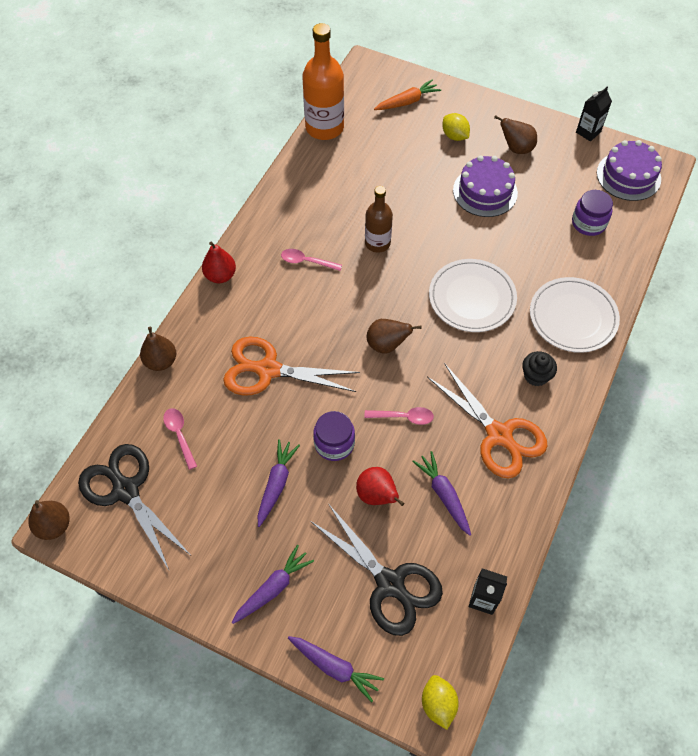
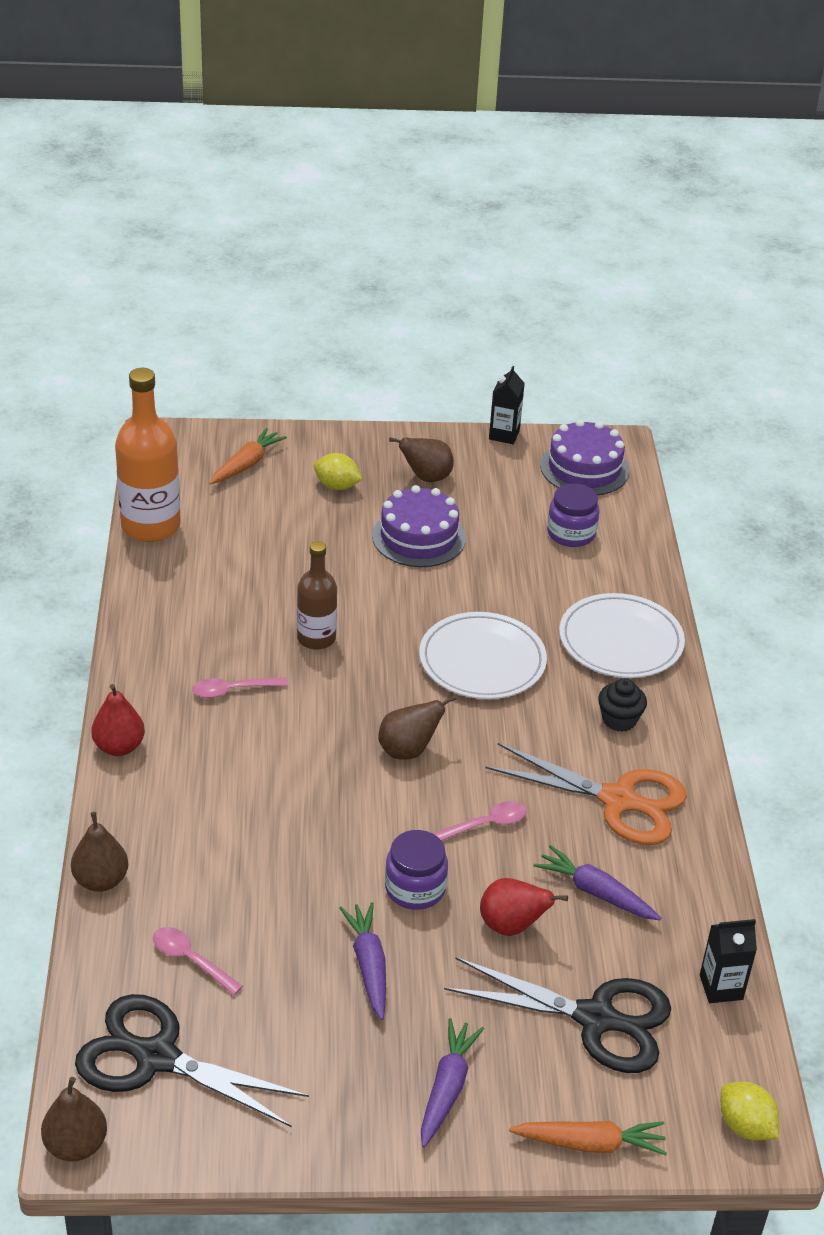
camera: 30 degrees left, 20 degrees down
(268, 370) = (265, 836): orange scissors -> none
(334, 667) = (590, 1143): purple carrot -> orange carrot

